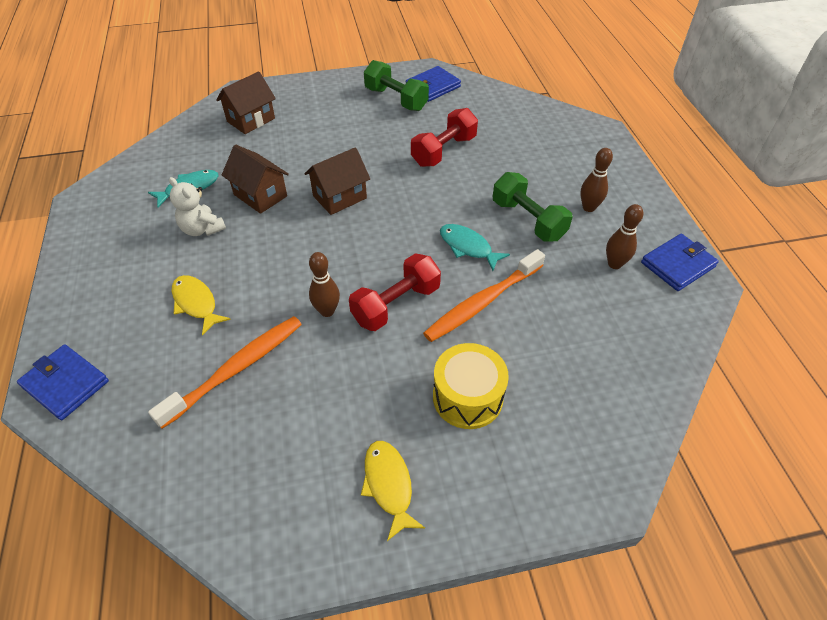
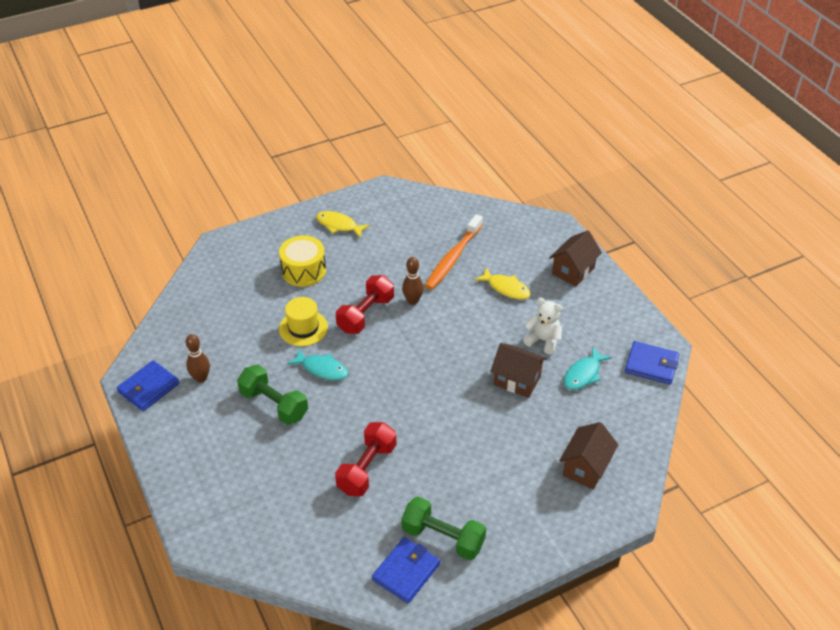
camera: 165 degrees right, 5 degrees down
(65, 384) = (549, 232): blue wallet -> blue wallet (651, 365)
(339, 197) = (447, 393): brown house -> brown house (573, 271)
(389, 485) = (339, 225): yellow fish -> yellow fish turned 150 degrees clockwise
(482, 302) = (303, 328): orange toothbrush -> yellow hat
(588, 207) = (219, 429): brown bowling pin -> none

